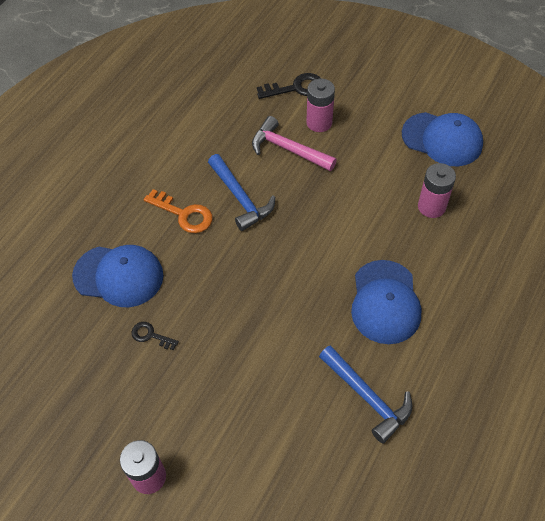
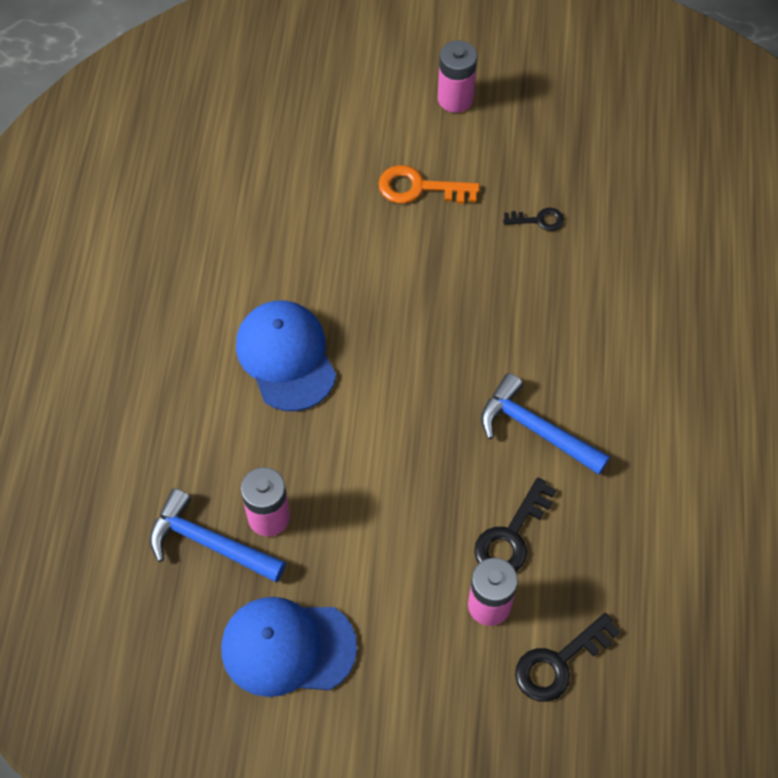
camera: 155 degrees right, 5 degrees up
(118, 276) = (621, 270): blue cap -> none
(184, 214) = (596, 377): orange key -> orange key (419, 188)
(288, 149) = (511, 536): pink hammer -> black key
(367, 397) = (269, 244): blue hammer -> blue hammer (210, 543)

